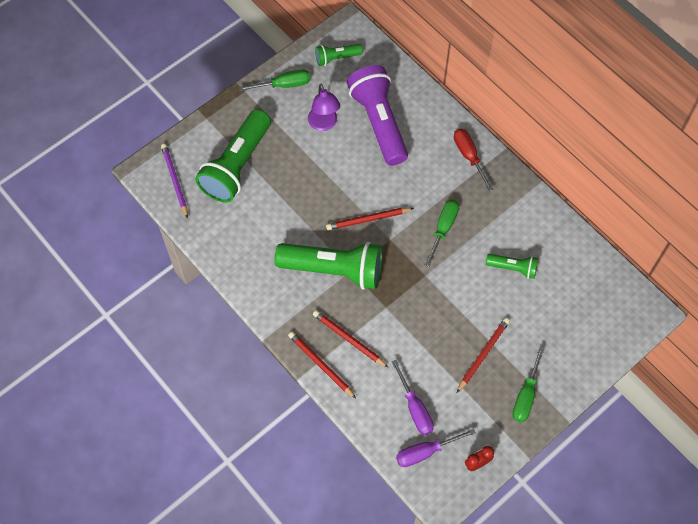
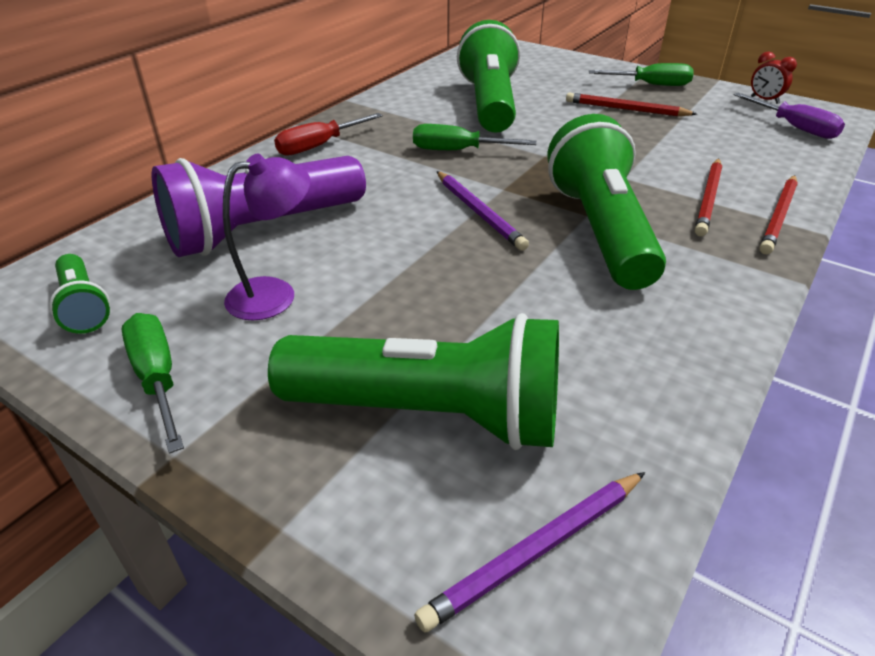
camera: 105 degrees left, 25 degrees down
(368, 219) = (478, 212): red pencil -> purple pencil
(415, 409) = (749, 139): purple screwdriver -> none
(513, 268) = (489, 104): green flashlight -> green flashlight, size x2.06

